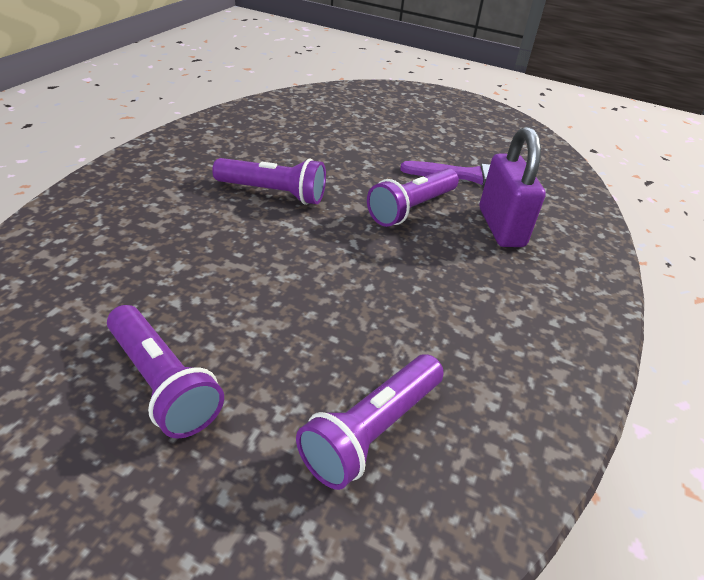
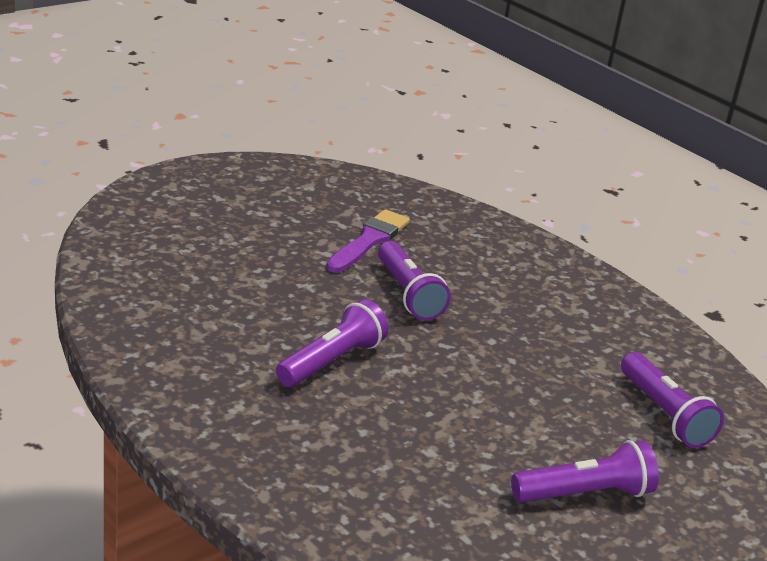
camera: 65 degrees left, 10 degrees down
(501, 227) = (463, 262): purple padlock -> none

